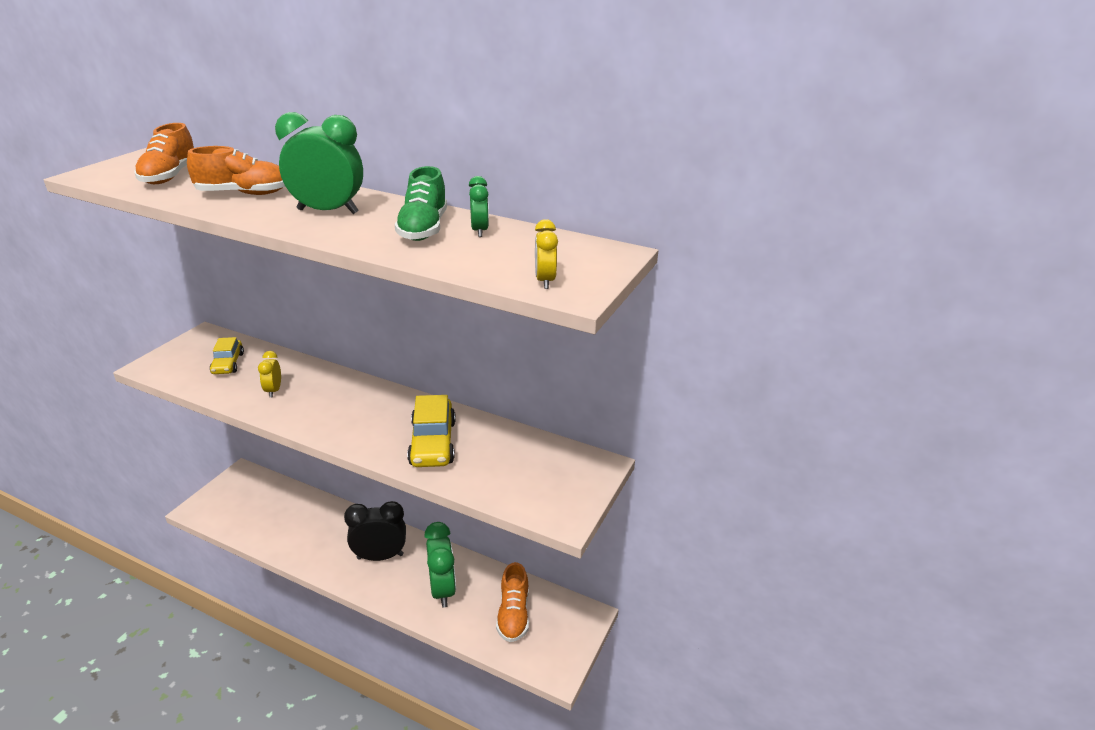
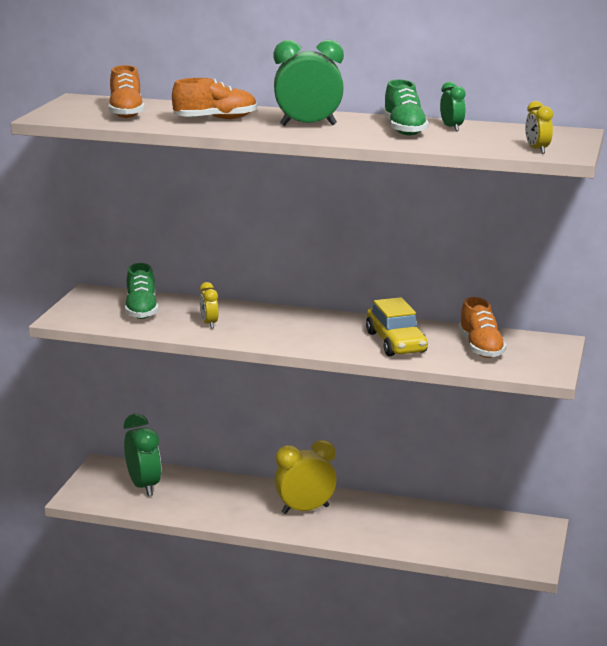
camera: 10 degrees left, 10 degrees down
(228, 363) = (141, 310): yellow car -> green shoe
(380, 556) = (305, 510): black clock -> yellow clock
(442, 589) = (386, 525): green clock -> green clock (144, 486)
(513, 614) = (468, 534): orange shoe -> orange shoe (481, 348)

